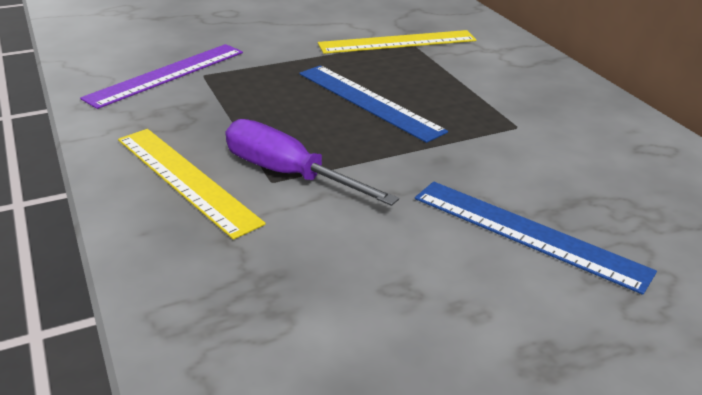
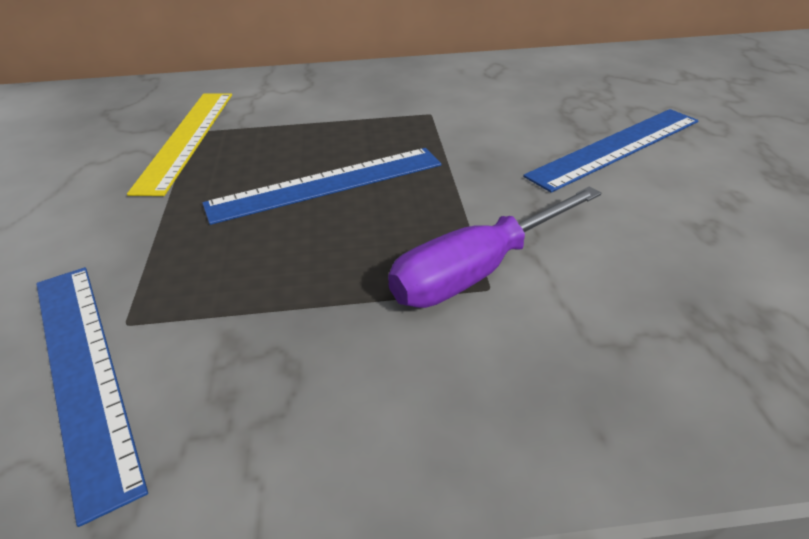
camera: 70 degrees left, 5 degrees up
(166, 74) = (83, 371): purple ruler -> blue ruler
(186, 179) = (463, 373): yellow ruler -> none

